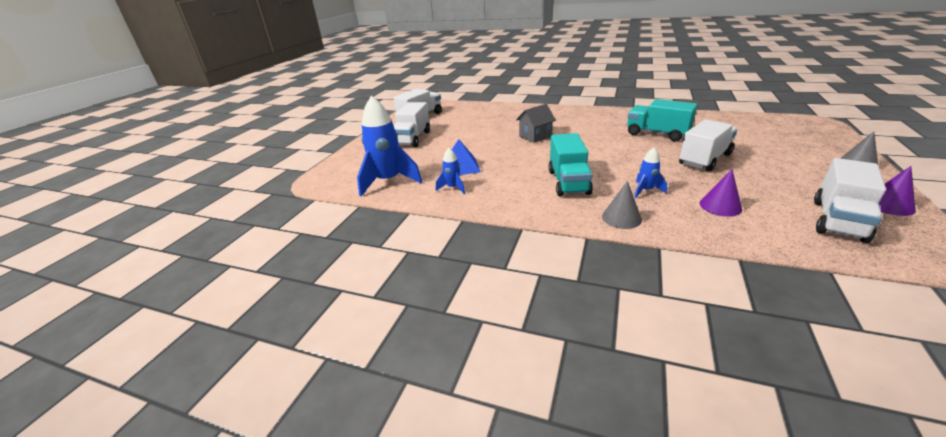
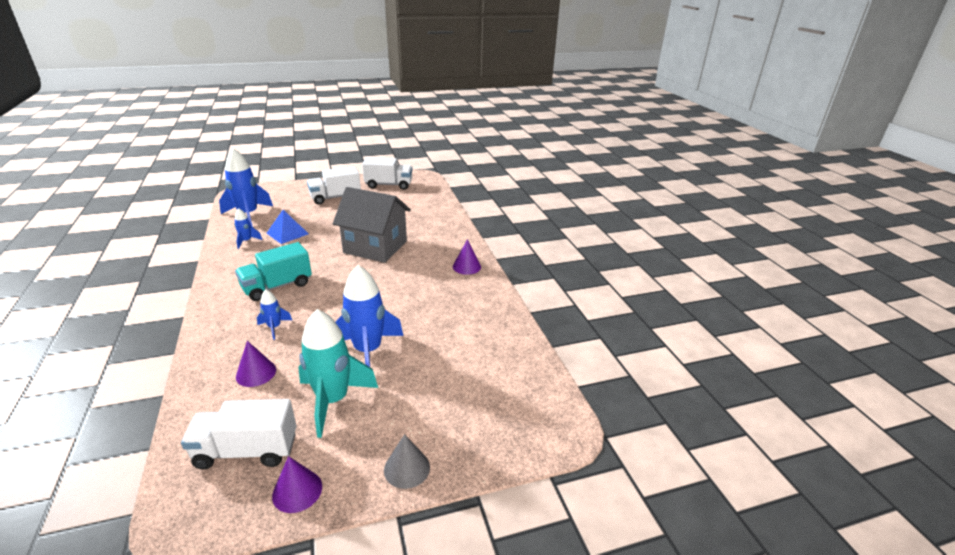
camera: 50 degrees right, 0 degrees up
(535, 136) = (375, 247): grey house -> grey house, size x1.91
(600, 114) = (466, 266): none -> purple cone
(621, 218) = (216, 324): grey cone -> none
(657, 134) = (427, 311): turquoise truck -> none
(704, 159) = (368, 351): white truck -> blue rocket
(771, 179) = (333, 400): none -> turquoise rocket

